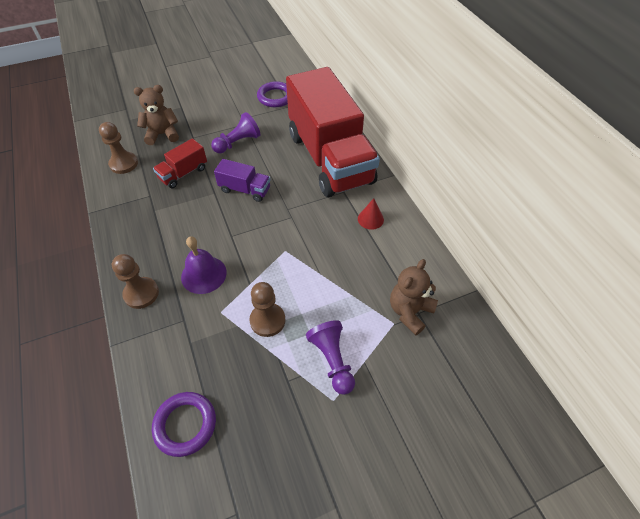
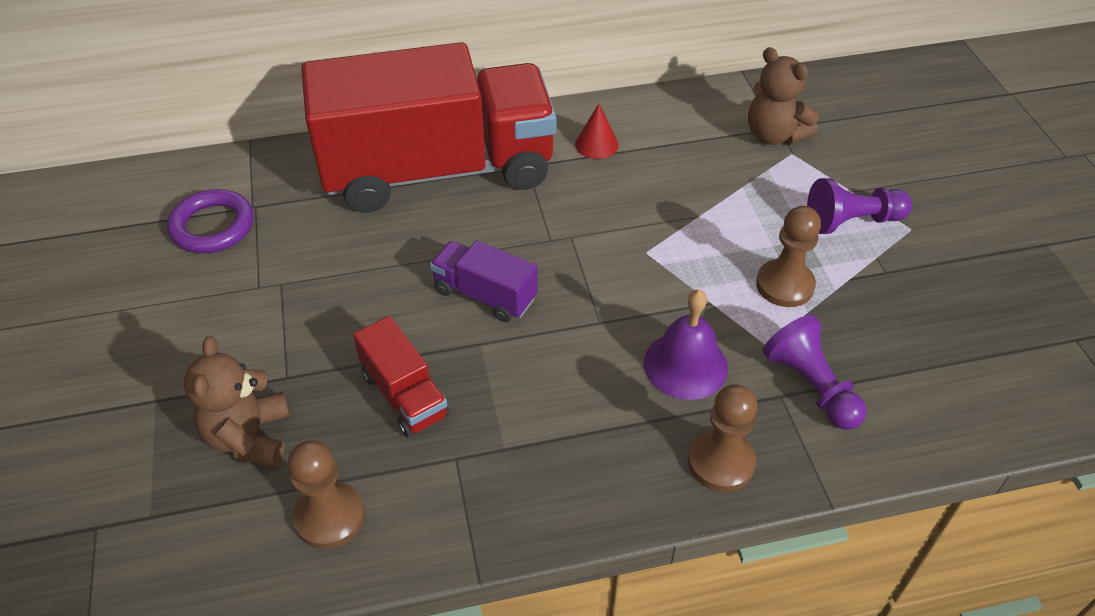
camera: 80 degrees left, 5 degrees down
(185, 425) = (966, 393): purple ring -> none
(238, 143) = (339, 298): purple pawn -> purple pawn (811, 386)
(245, 190) = (485, 295): purple truck -> purple truck turned 90 degrees counterclockwise

